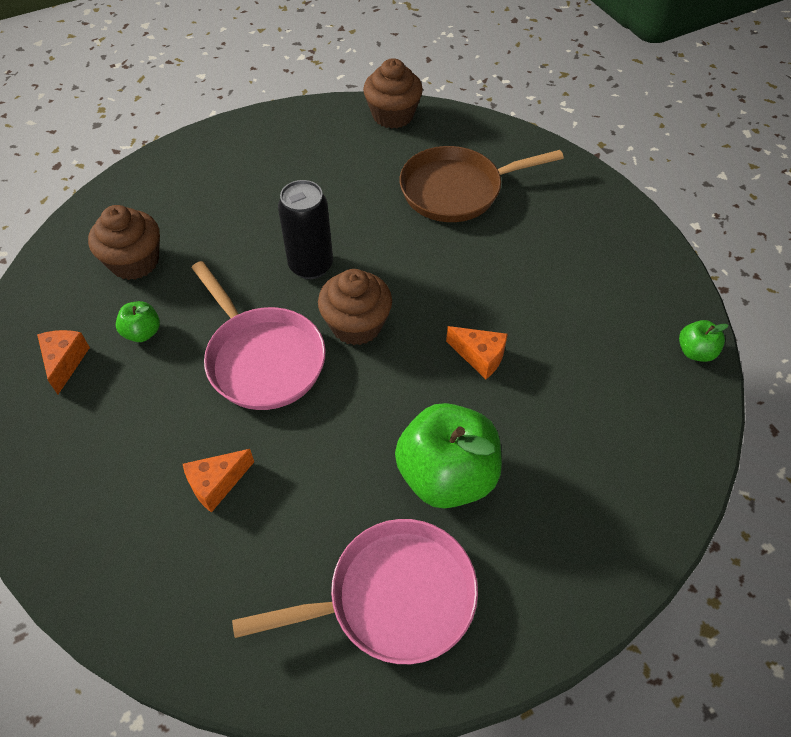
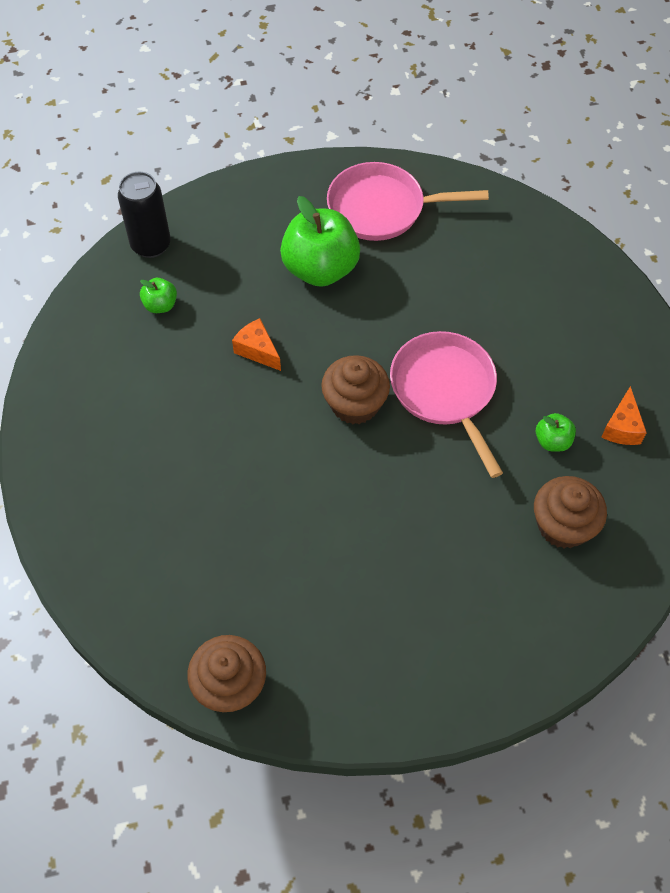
camera: 165 degrees left, 5 degrees up
(217, 484) = (493, 300): orange cheese -> none
(311, 265) = (383, 478): black can -> black can (151, 245)
(457, 190) = (201, 540): brown pan -> none
(695, 352) = (76, 314): green apple -> green apple (160, 305)

